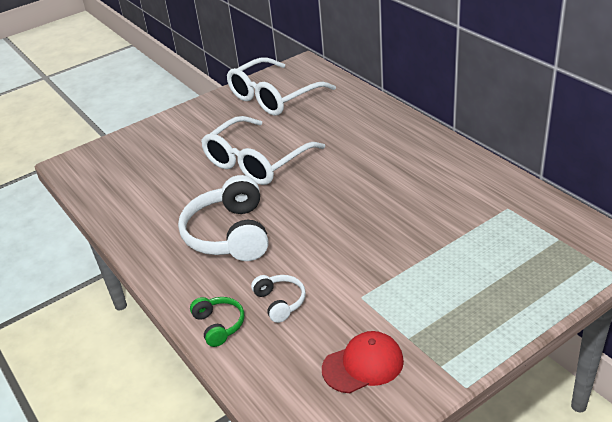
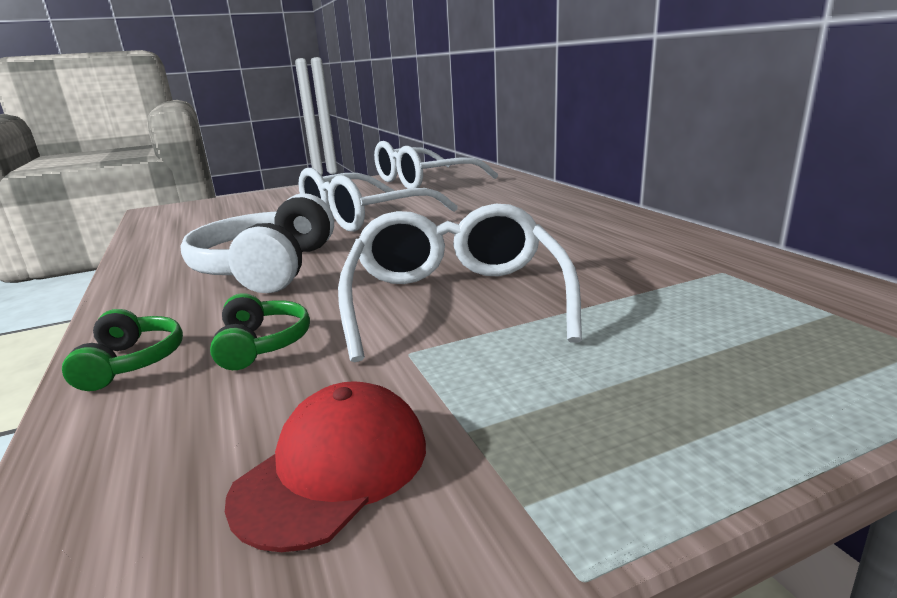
camera: 10 degrees right, 15 degrees down
(280, 302) = (262, 344): white headphones -> green headphones
(363, 365) = (333, 469): red cap -> red cap turned 45 degrees counterclockwise
(366, 251) = (455, 299): none -> white glasses

